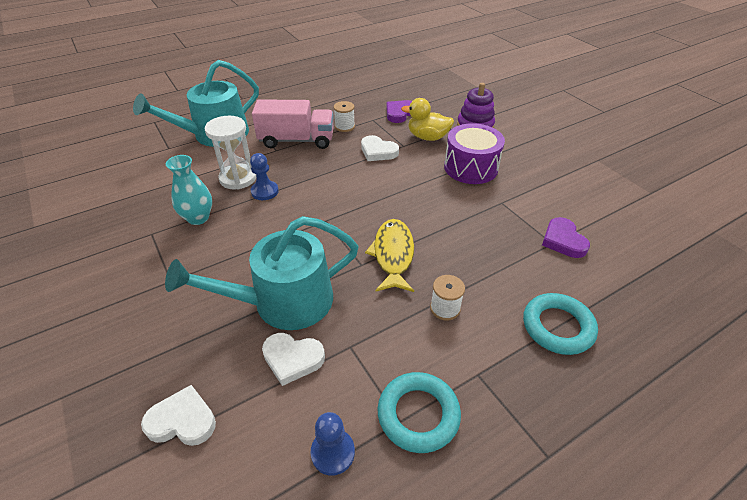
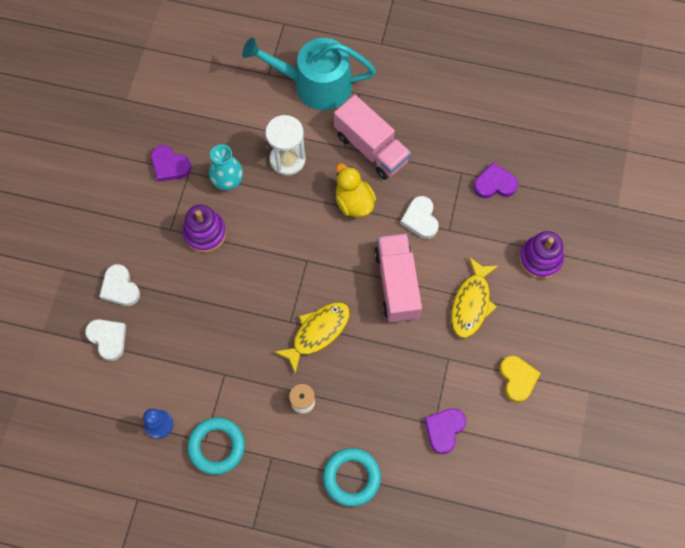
camera: 45 degrees right, 25 degrees up
(126, 240) = (170, 165): none -> purple heart
(211, 261) = (205, 233): none -> purple stacking toy
(265, 191) = (293, 192): blue pawn -> none
(283, 302) = (217, 308): turquoise watering can -> none
(292, 359) = (188, 353): white heart -> white heart (120, 288)
(344, 127) = (427, 162): white spool -> none
(410, 189) = (397, 284): none -> pink truck
(427, 137) = (481, 237): yellow duck -> yellow duck (354, 202)
(470, 167) = (471, 303): purple drum -> yellow fish
(555, 182) = (517, 379): none -> yellow heart

